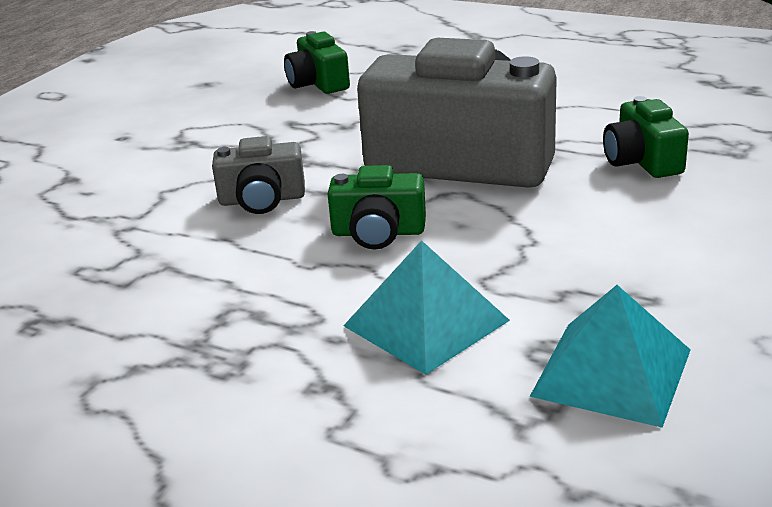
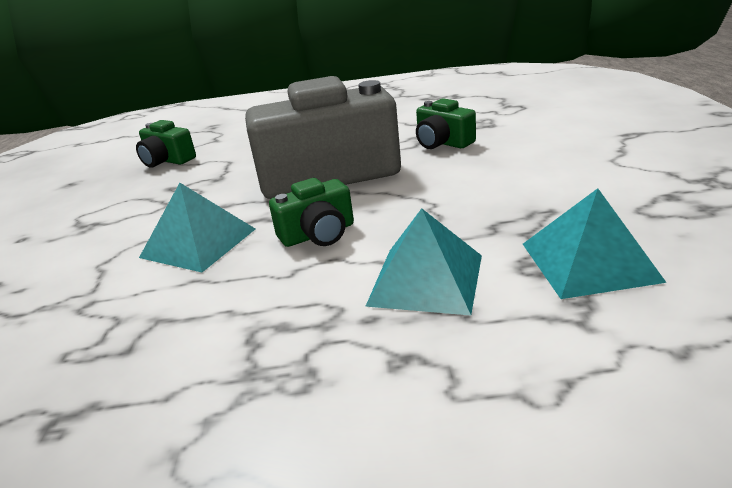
camera: 30 degrees left, 0 degrees up
(262, 200) = (198, 243): grey camera -> turquoise pyramid

